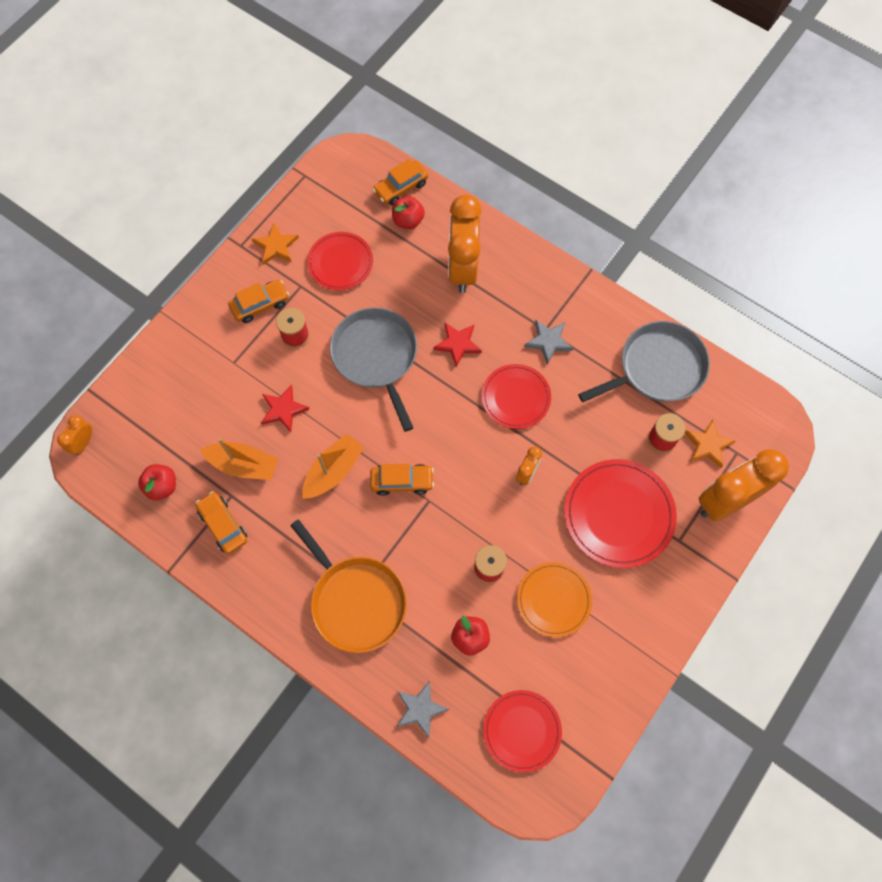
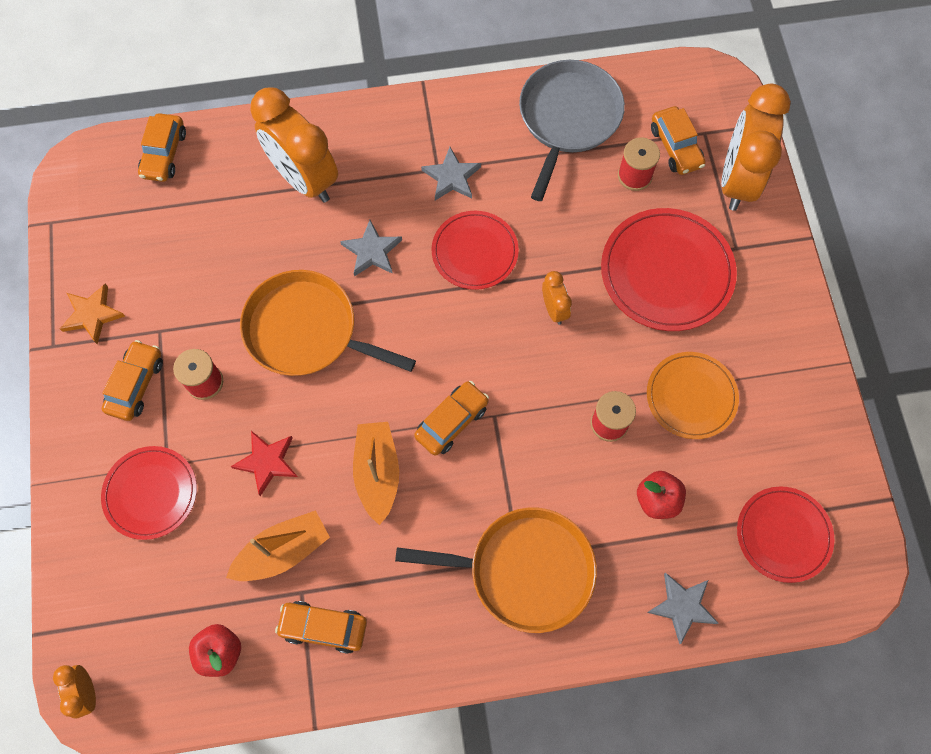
camera: 45 degrees left, 0 degrees up
(340, 263) = (177, 274): red plate -> red plate (151, 493)
(376, 357) = (306, 330): grey pan -> orange pan
(408, 220) = (204, 179): red apple -> none
(458, 344) = (372, 251): red star -> grey star
(708, 445) = (676, 147): orange star -> orange car

